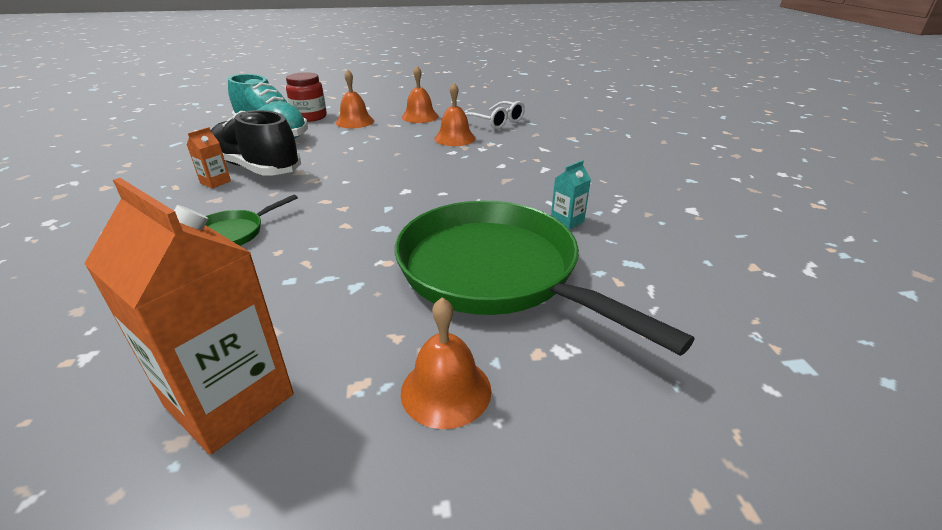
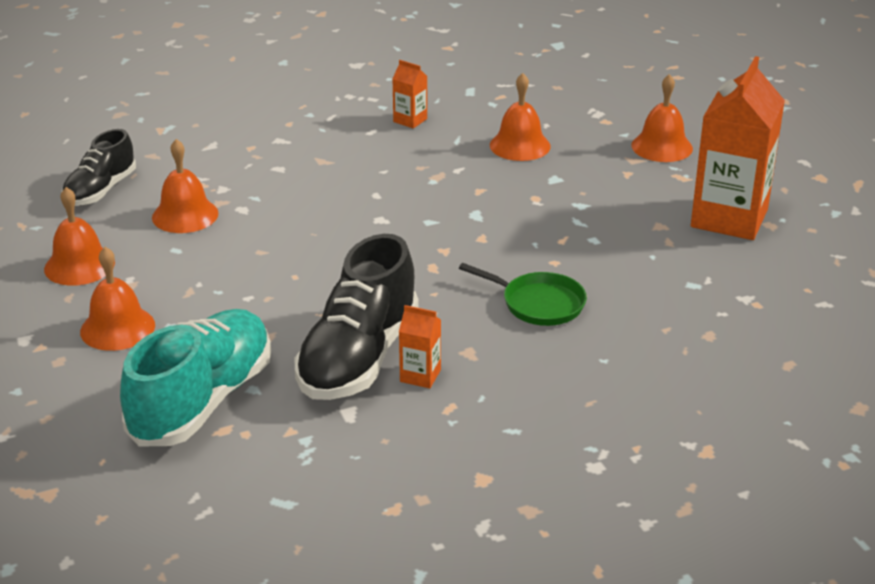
camera: 105 degrees left, 0 degrees up
(309, 117) = (97, 390): red jar -> none
(495, 272) = (520, 145): green pan -> orange bell
(496, 122) = (100, 191): white glasses -> black shoe
(567, 221) = (410, 120): turquoise carton -> orange carton

